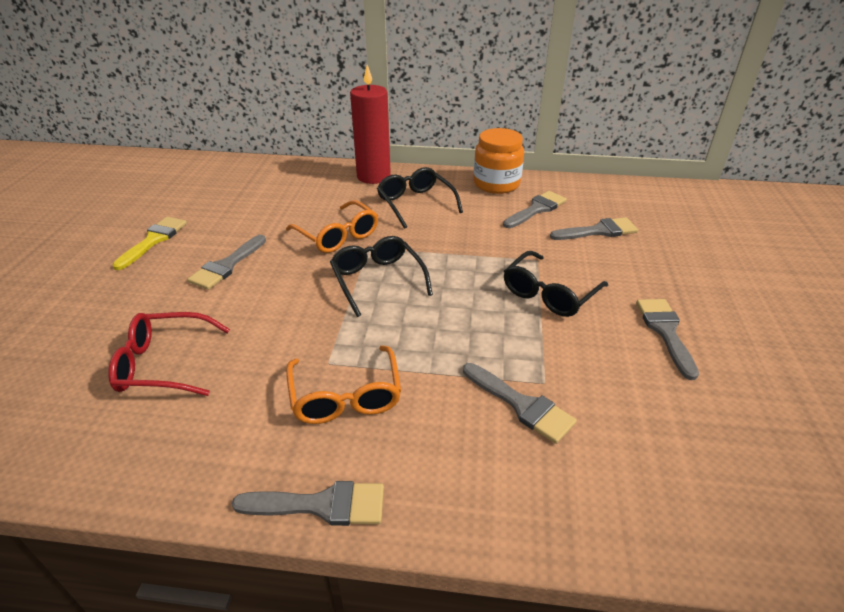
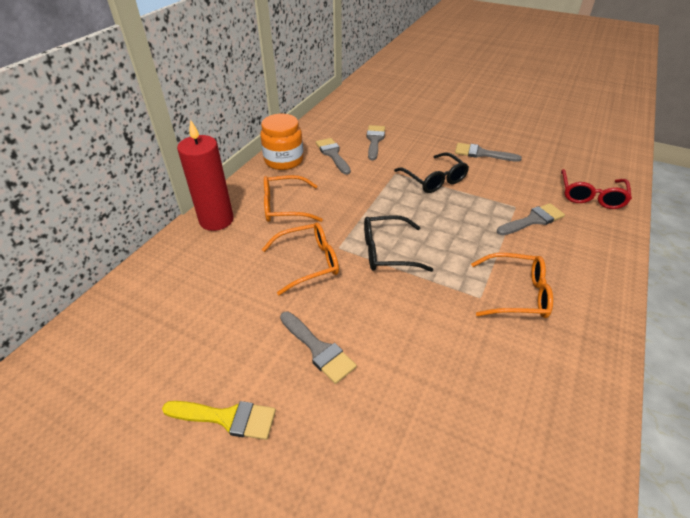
camera: 70 degrees left, 5 degrees up
(154, 240) = (227, 418): yellow brush -> yellow brush turned 150 degrees clockwise
(164, 364) = (459, 409): red glasses -> red glasses (590, 196)
(321, 505) = (610, 321): grey brush -> none
(415, 203) = (285, 207): black glasses -> orange glasses

